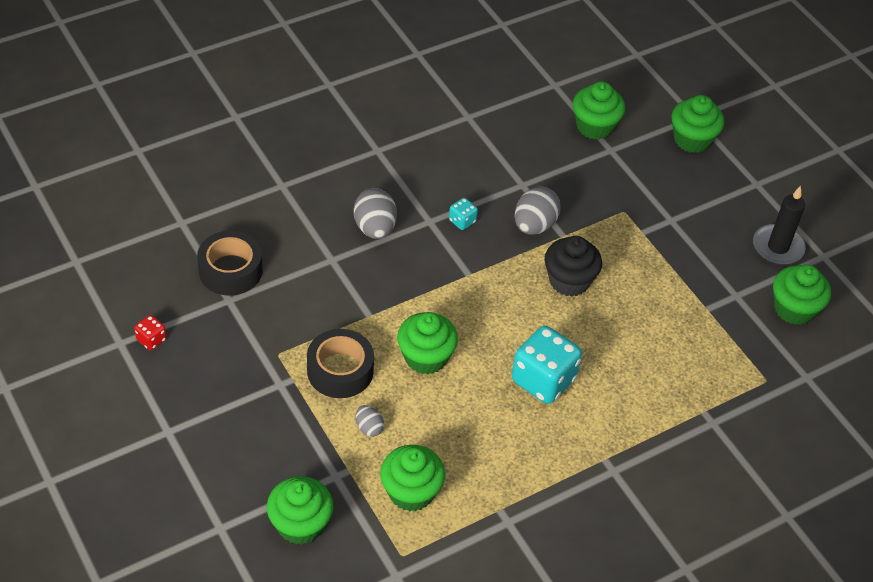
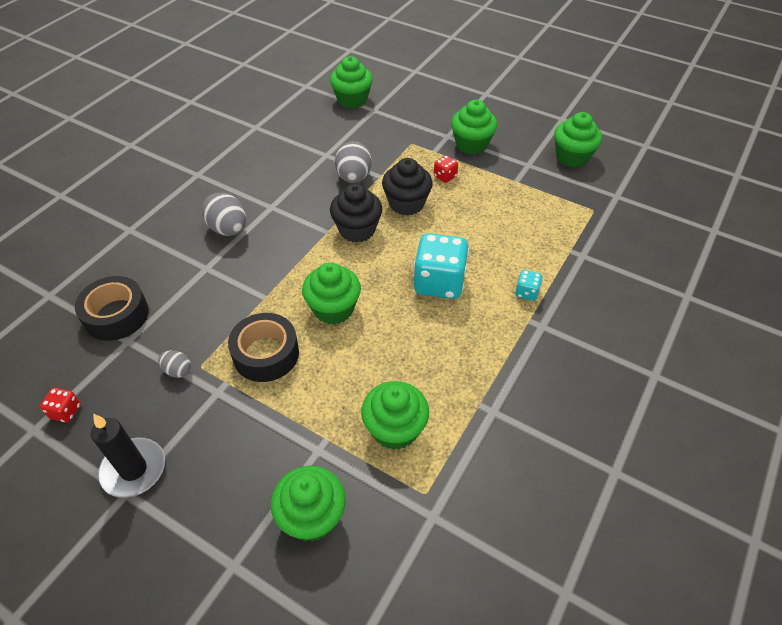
camera: 25 degrees left, 0 degrees up
(369, 428) = (321, 391): grey egg -> grey egg (178, 370)
(462, 221) = (297, 196): turquoise dice -> turquoise dice (526, 292)
(499, 286) = (357, 230): none -> black cupcake
(632, 268) = (445, 176): none -> red dice
(692, 140) = (424, 84): green cupcake -> green cupcake (471, 144)
(778, 247) = (530, 124): black candle -> black candle (134, 469)

